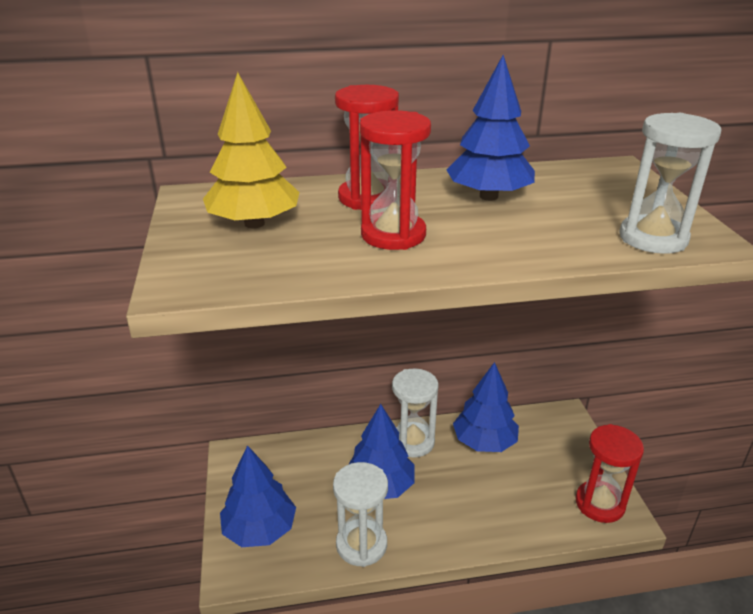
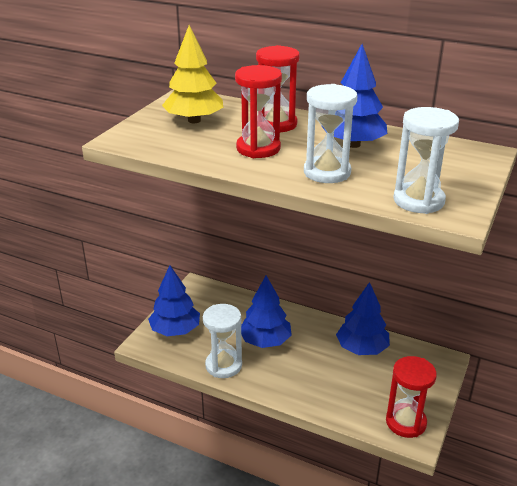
camera: 35 degrees right, 0 degrees up
(412, 442) = (311, 326): white hourglass -> white hourglass (327, 172)

